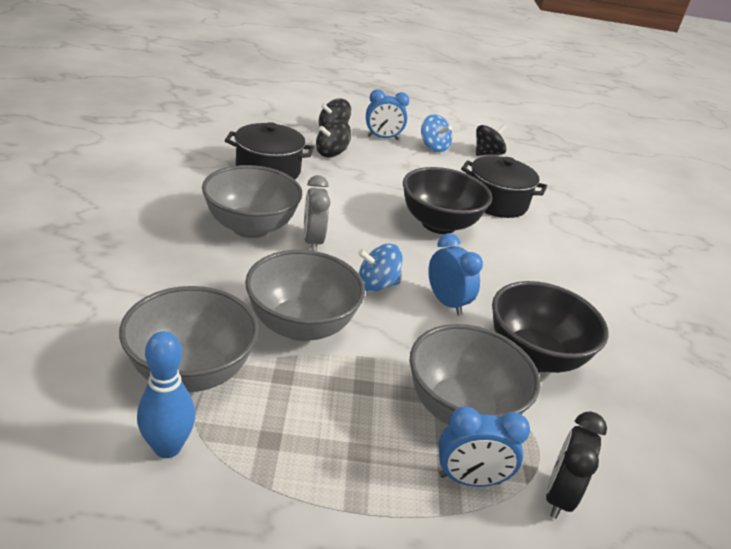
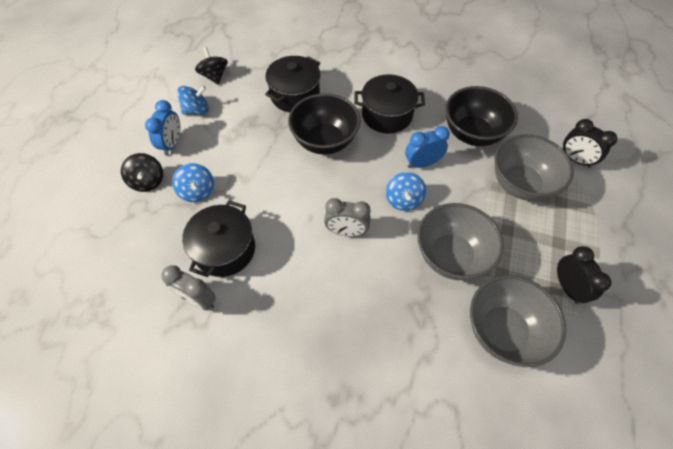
camera: 70 degrees left, 25 degrees up
(167, 447) = (570, 347): blue bowling pin -> none
(210, 160) = (198, 300): none -> grey clock
(250, 227) = (324, 275): grey bowl -> none
(274, 455) = (567, 287): none -> black clock
(331, 153) = (197, 191): black spinning top -> blue spinning top
(469, 479) = (571, 195): blue clock -> none
(514, 272) = (387, 115): none -> black pot

